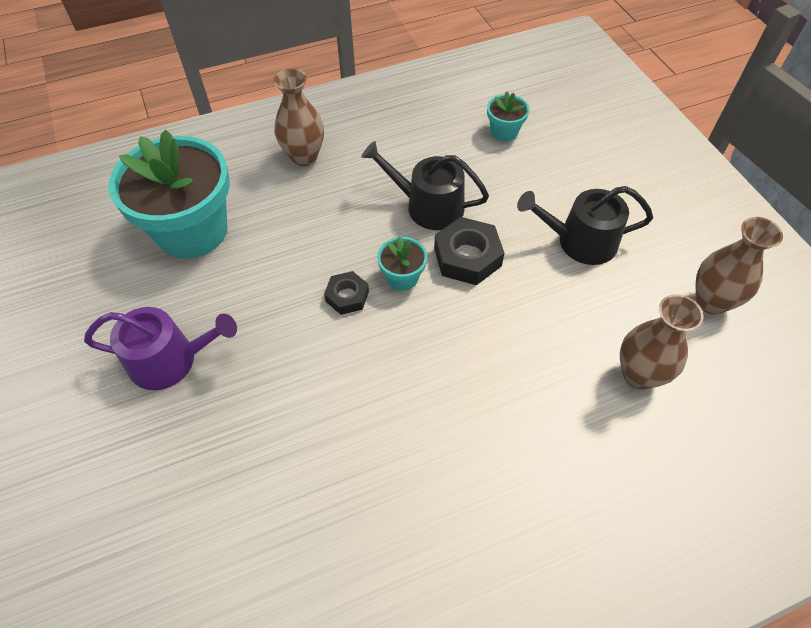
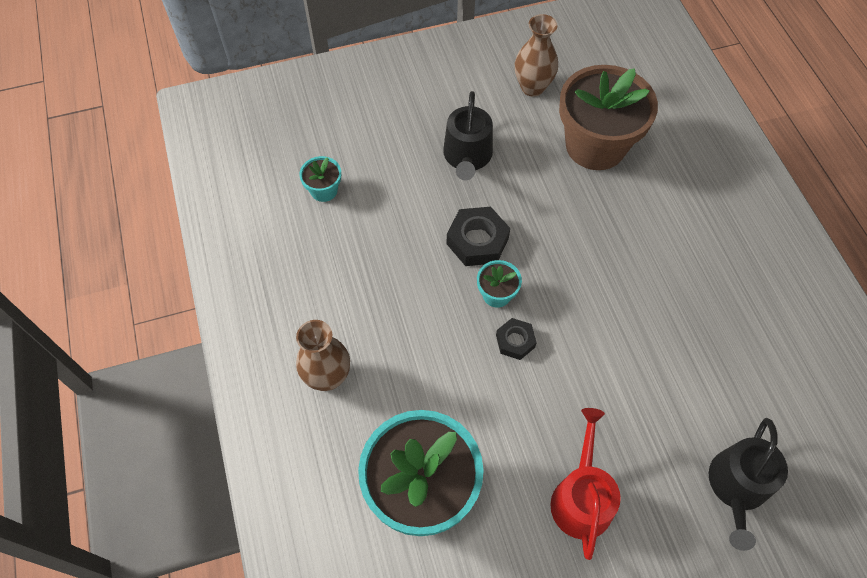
camera: 85 degrees left, 5 degrees up
(171, 360) = (581, 497): purple watering can -> red watering can
(427, 206) = (413, 266): black watering can -> black watering can (737, 487)
(639, 375) = (595, 146): brown vase -> brown flower pot

